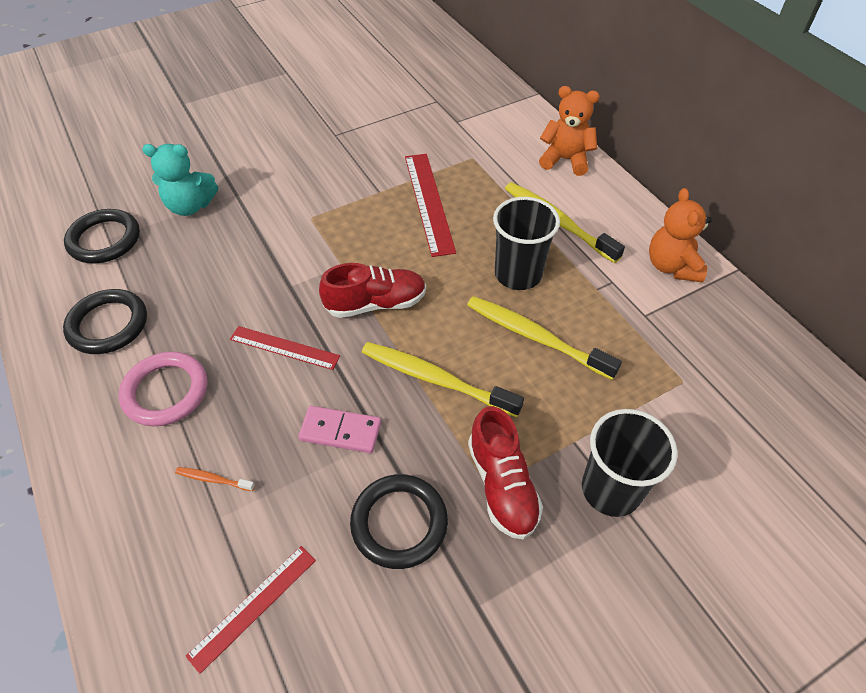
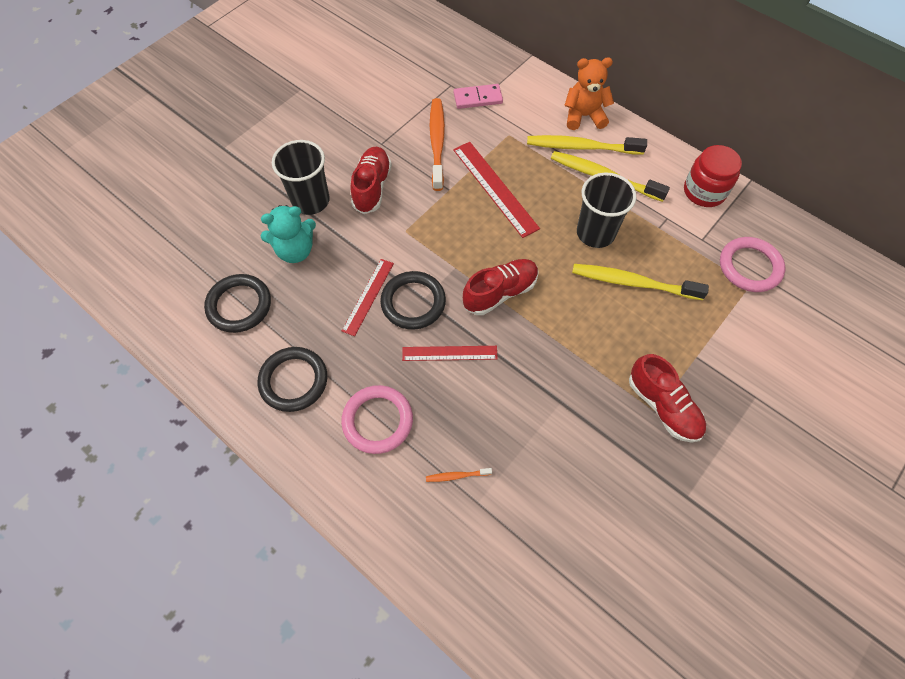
camera: 20 degrees left, 10 degrees up
(253, 606) = (539, 555): red ruler -> red ruler (368, 296)
(301, 170) = (372, 187): none -> red shoe
(340, 431) = (529, 406): pink domino -> pink domino (478, 98)
(392, 147) = (437, 143): none -> orange toothbrush
(399, 523) = (607, 459): black ring -> black ring (413, 302)
(435, 379) = (577, 341): yellow toothbrush -> yellow toothbrush (581, 147)
(611, 489) = (736, 383): black cup -> black cup (310, 201)
(672, 266) = (704, 191): orange teddy bear -> red jar
(692, 361) = (749, 267): none -> pink ring

